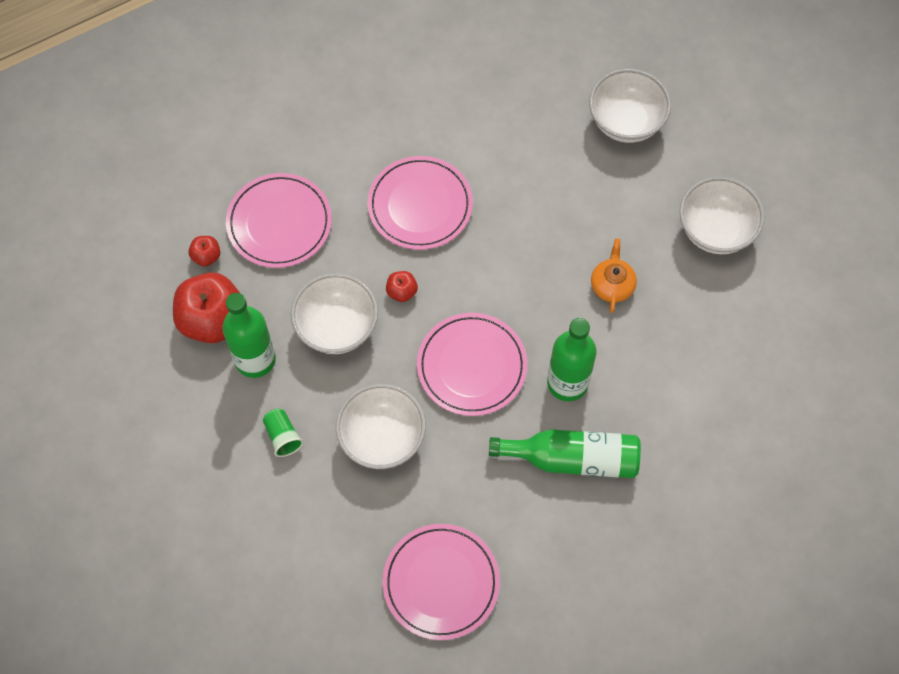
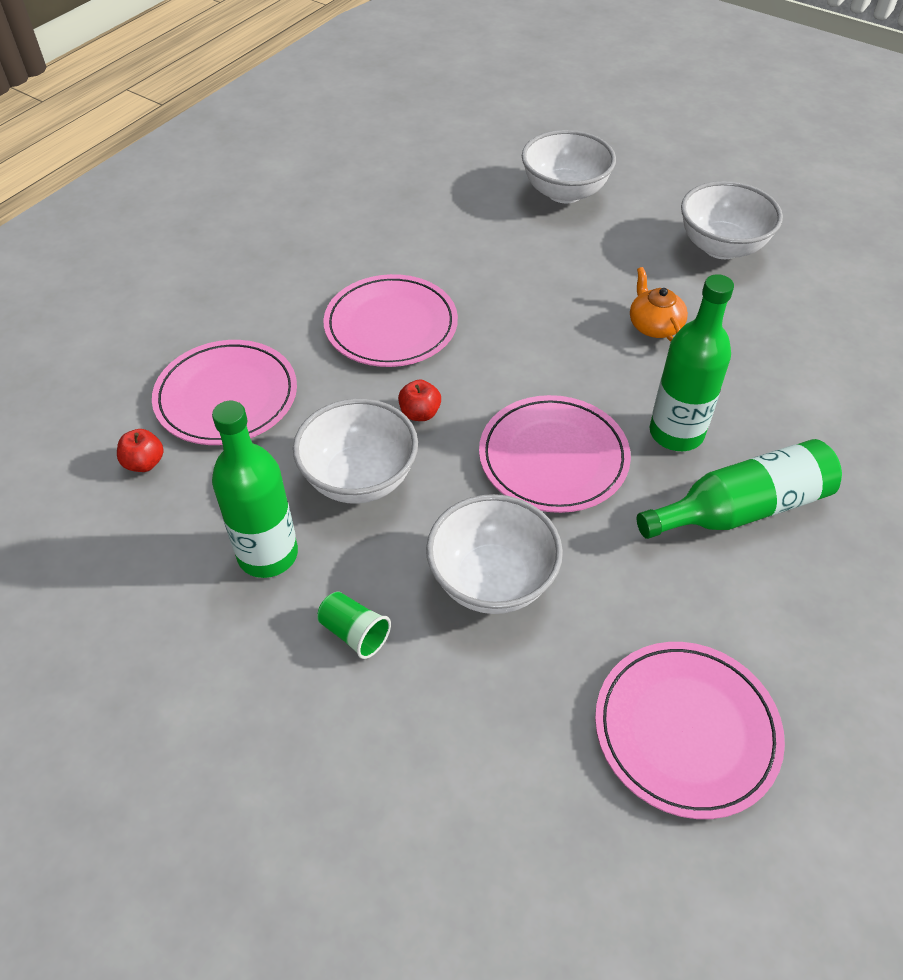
camera: 25 degrees left, 15 degrees down
(212, 320) = (185, 531): red apple -> none

